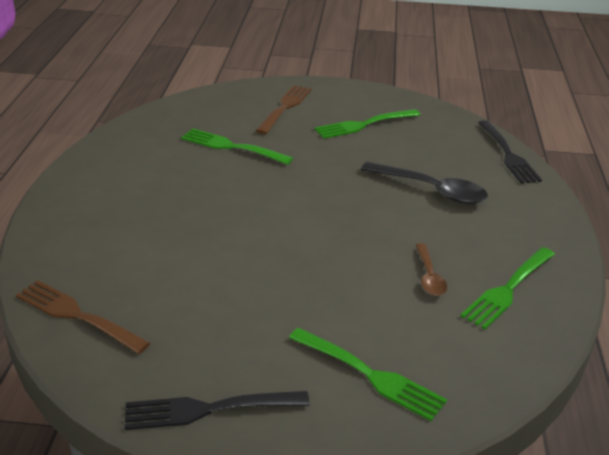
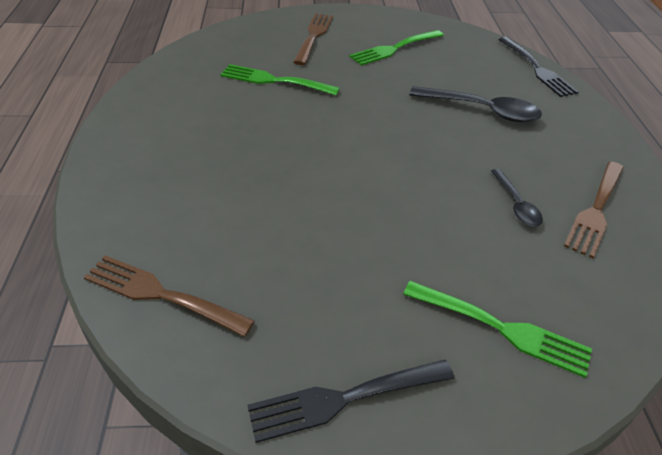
camera: 10 degrees left, 10 degrees up
(429, 276) = (516, 204): brown spoon -> black spoon
(508, 289) = (595, 210): green fork -> brown fork

